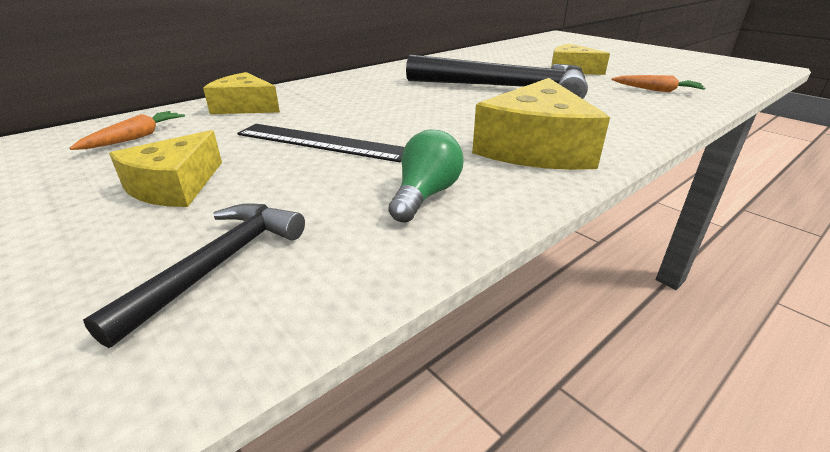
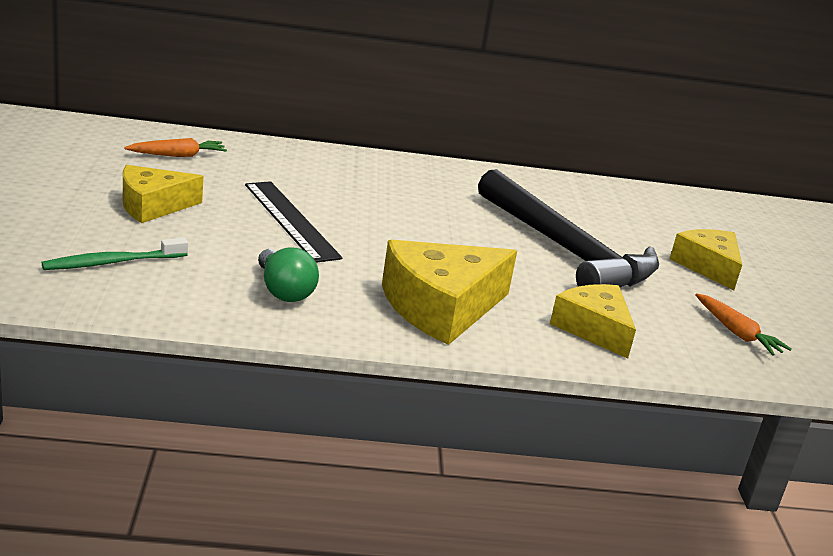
camera: 35 degrees right, 5 degrees down
(218, 264) = (112, 262): black hammer -> green toothbrush
(244, 107) = (290, 161): yellow cheese -> yellow cheese (593, 329)
(425, 195) = (284, 291): green light bulb -> green light bulb turned 90 degrees clockwise

